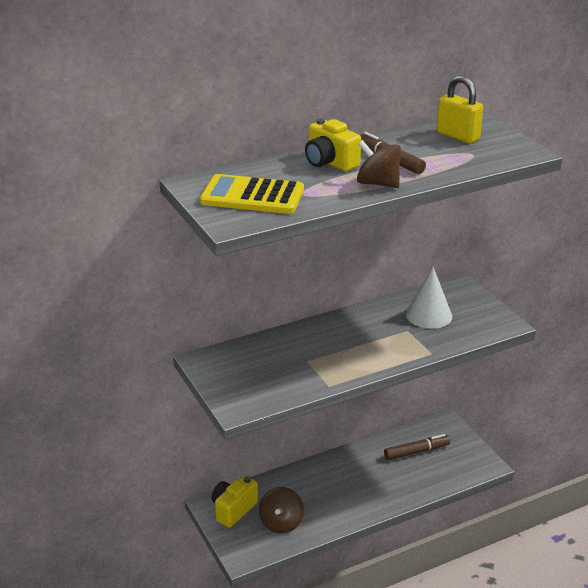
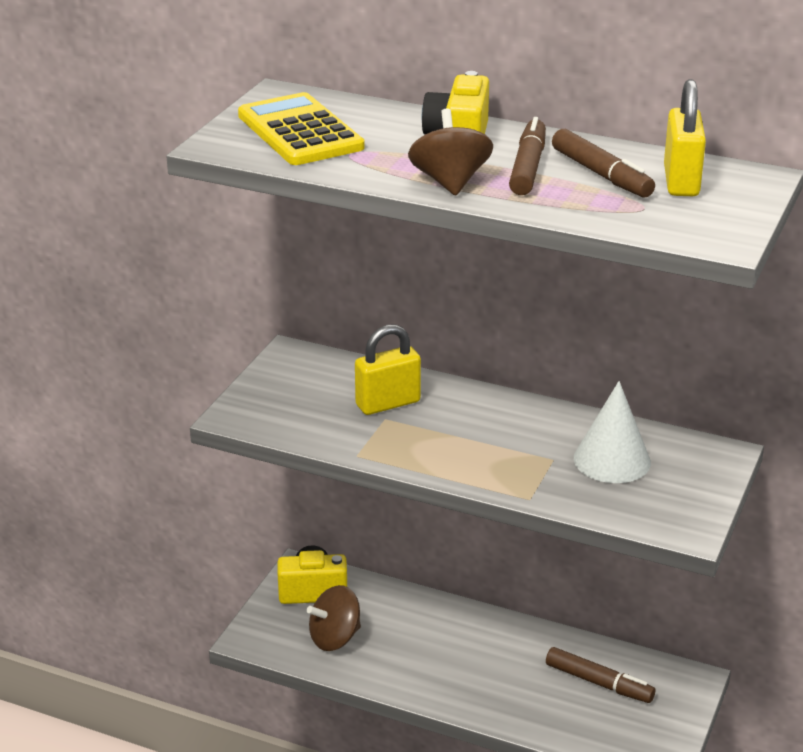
camera: 50 degrees right, 0 degrees up
(294, 353) = (388, 403): none -> yellow padlock
(423, 148) = (601, 174): none -> brown marker

